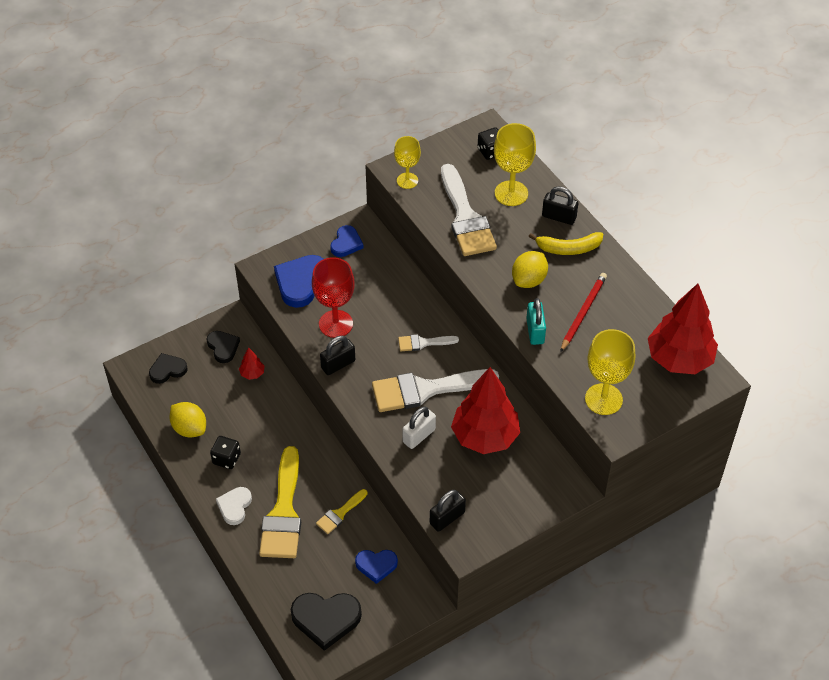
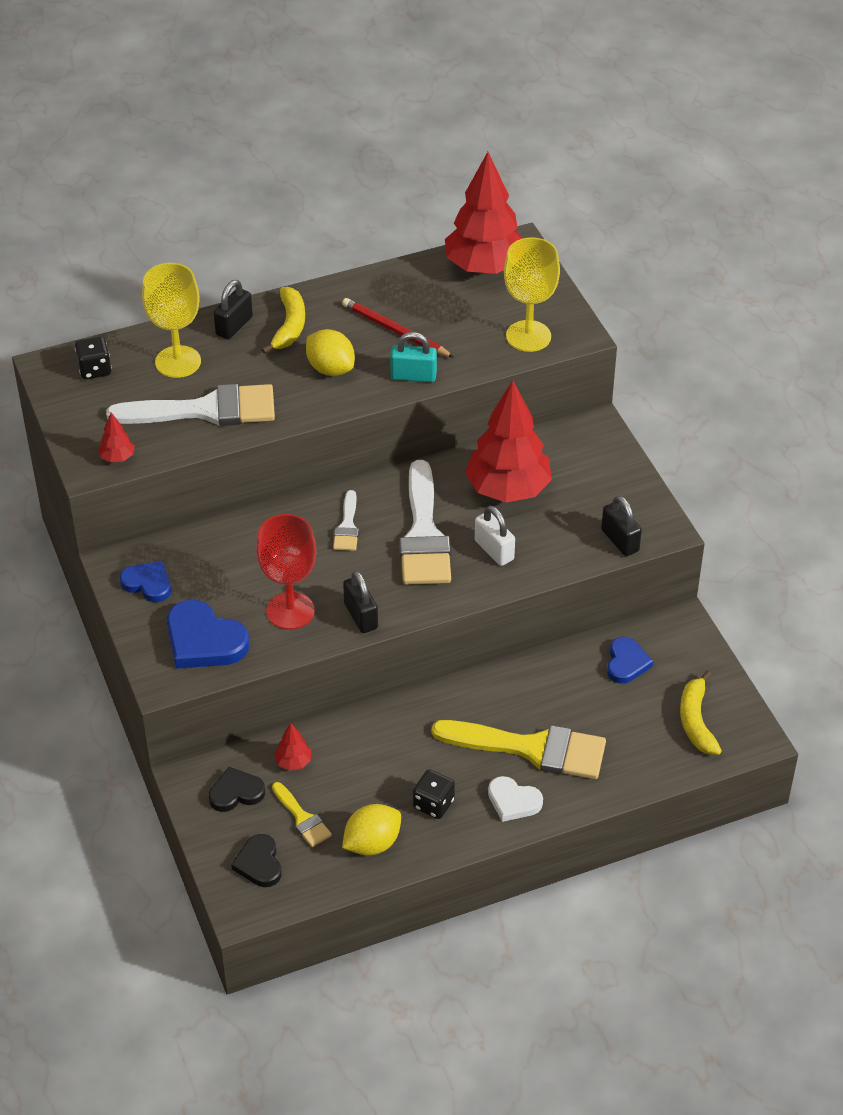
camera: 80 degrees left, 5 degrees down
(326, 619) = (696, 721): black heart -> yellow banana
(340, 513) = (544, 690): yellow brush -> yellow brush (302, 818)
(407, 180) = (117, 457): yellow goblet -> red tree

